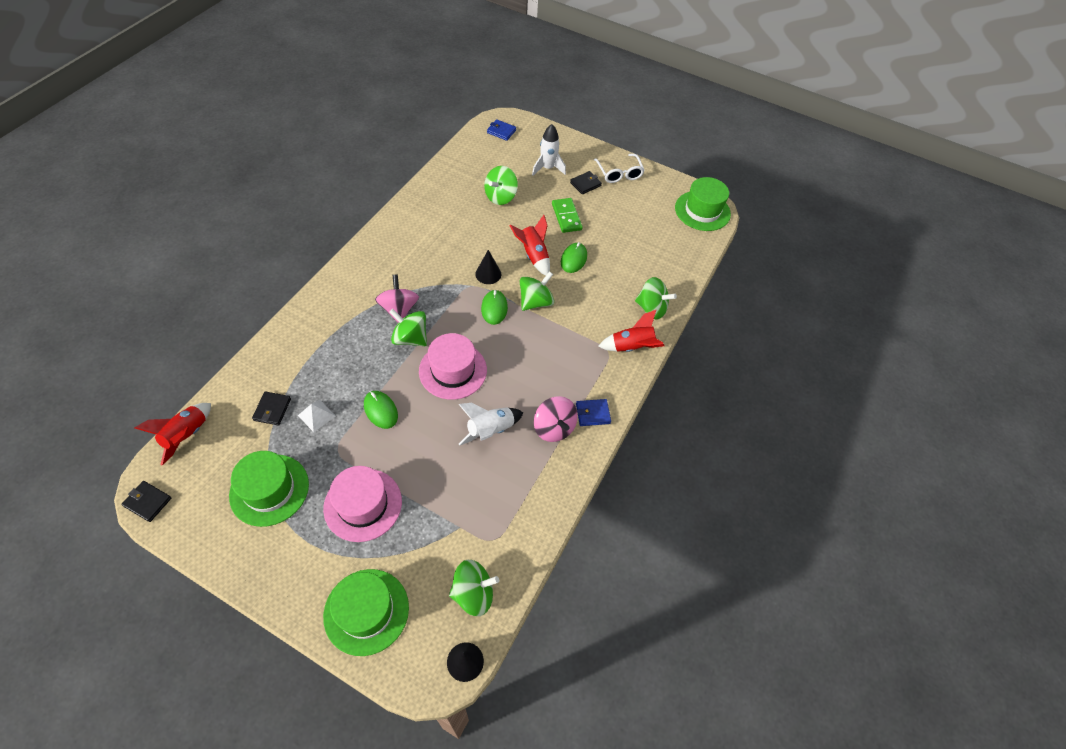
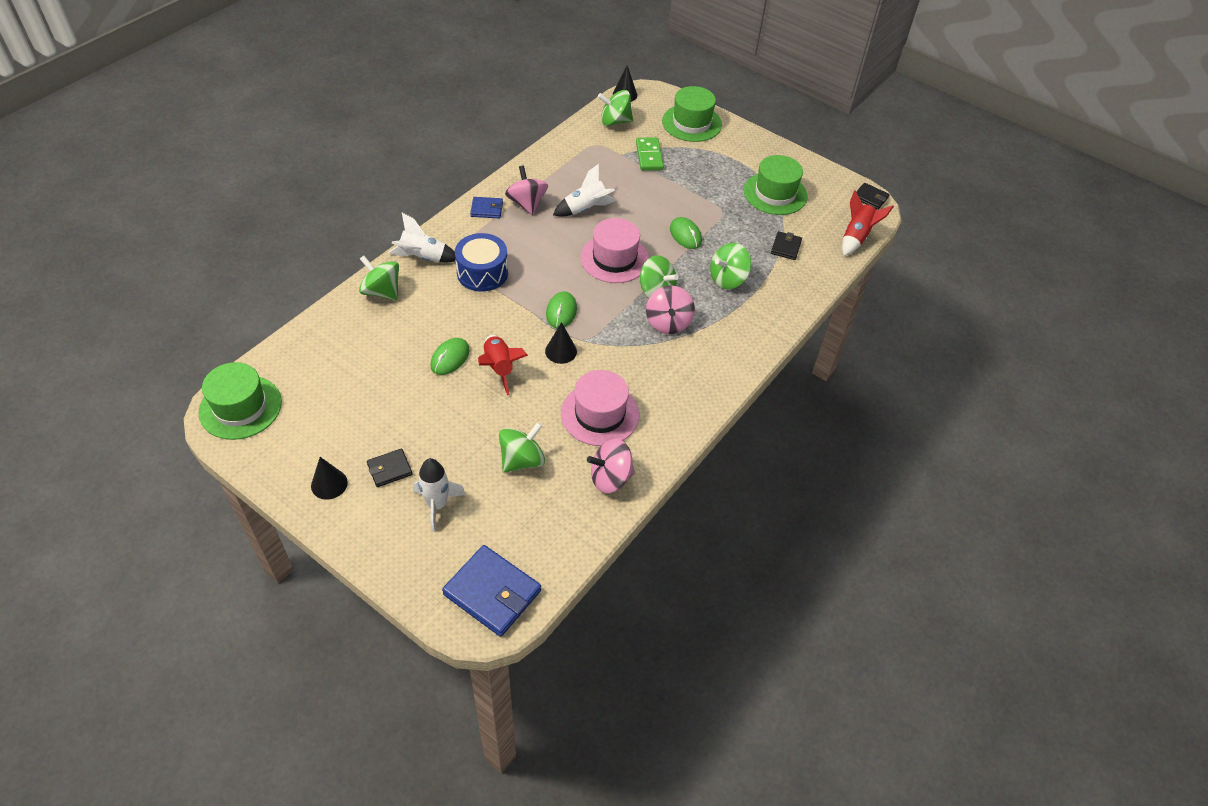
camera: 170 degrees left, 5 degrees down
(316, 415) = (744, 238): white pyramid -> none
(363, 504) = (697, 176): pink hat -> pink hat (600, 414)
(438, 192) = (610, 478): none -> pink spinning top
(501, 131) = (492, 593): blue wallet -> blue wallet, size x1.88
(535, 302) = (512, 313): green spinning top -> green spinning top (728, 279)
(566, 217) = (438, 418): green domino -> green domino (649, 156)
(573, 338) = (482, 273): none -> blue drum
(619, 173) = (329, 484): white glasses -> black cone
(631, 347) = (423, 257): red rocket -> white rocket

